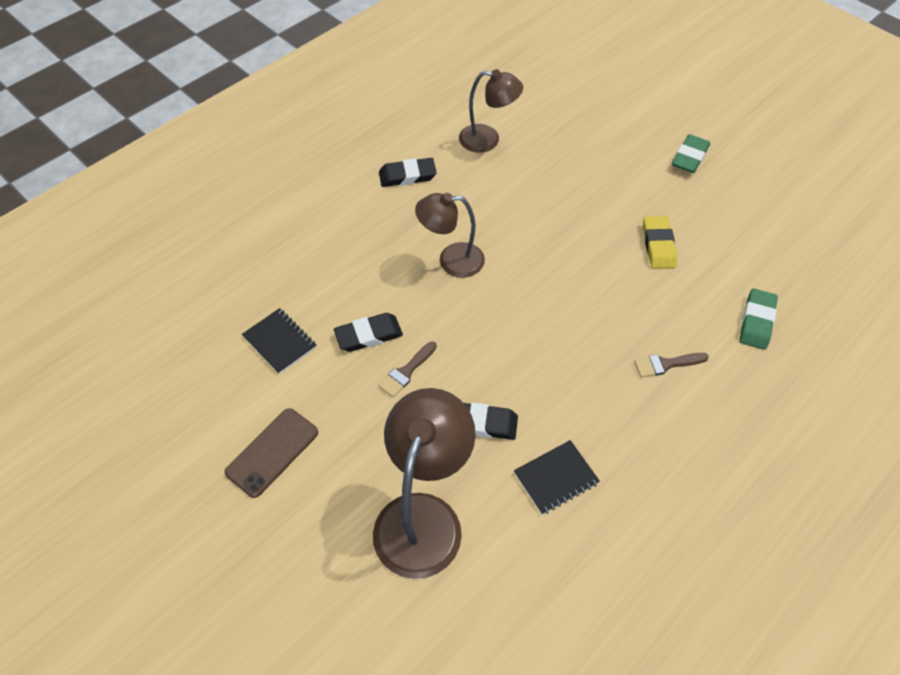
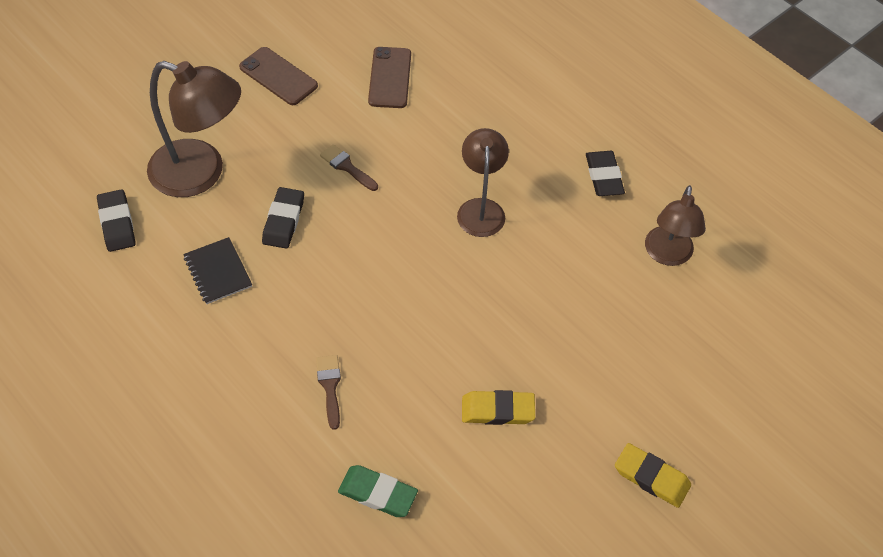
camera: 90 degrees right, 0 degrees up
(280, 342) = (390, 78): black notebook -> brown phone
(368, 335) = (391, 140): black eraser -> black eraser (117, 223)
(690, 157) = (651, 477): green eraser -> yellow eraser

